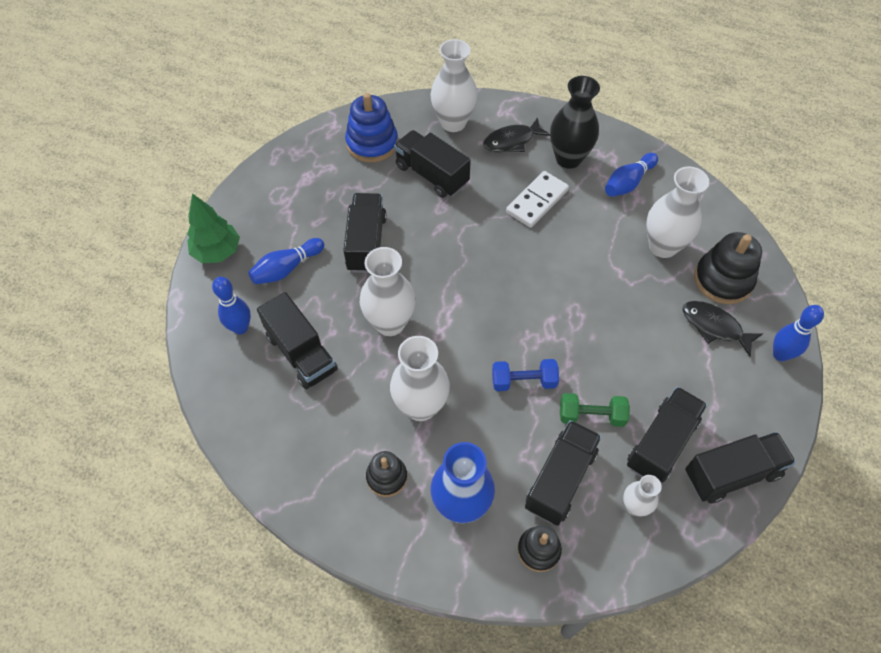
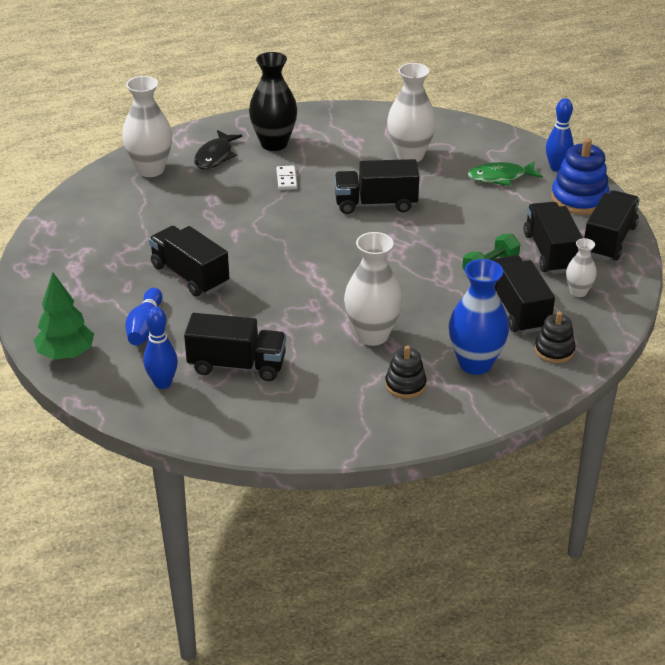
camera: 45 degrees left, 20 degrees down
(372, 143) = (99, 217): blue stacking toy -> blue stacking toy (579, 199)
(390, 323) = (280, 307): white vase -> none
(431, 175) = (181, 208): black truck -> black truck (375, 204)
(523, 381) = (422, 278): blue dumbbell -> none
(537, 201) = (286, 179): white domino -> white domino, size x0.57
(628, 183) = (337, 135): blue bowling pin -> none
(714, 327) = (500, 177): black fish -> green fish
(723, 280) = (472, 151): black stacking toy -> none

